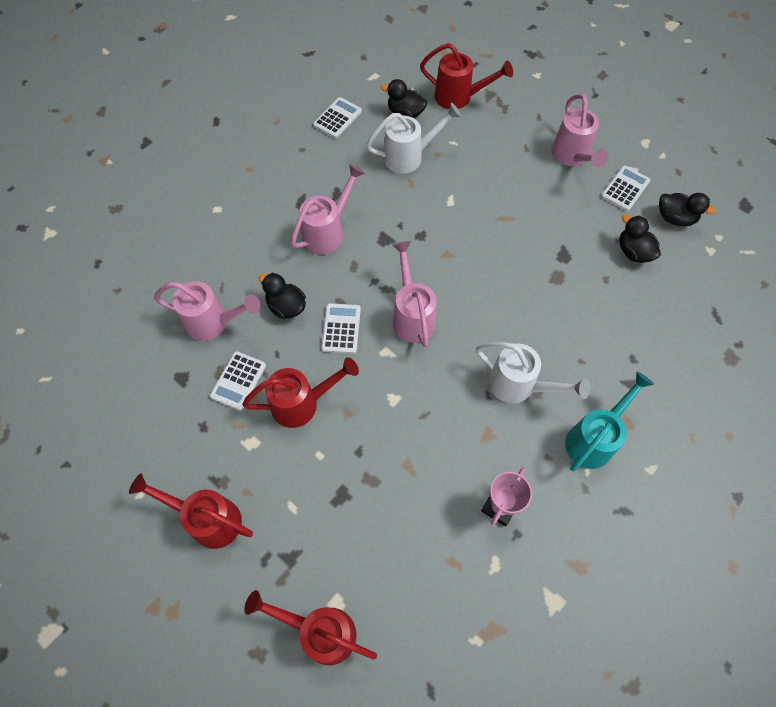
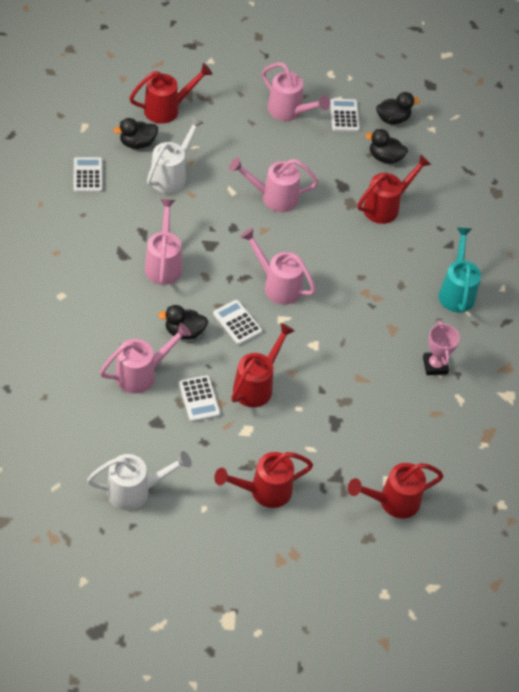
camera: 45 degrees left, 10 degrees down
(485, 229) = (273, 197): none -> pink watering can
(518, 386) = (385, 287): white watering can -> white watering can (135, 491)
(592, 302) = (386, 207): none -> red watering can

